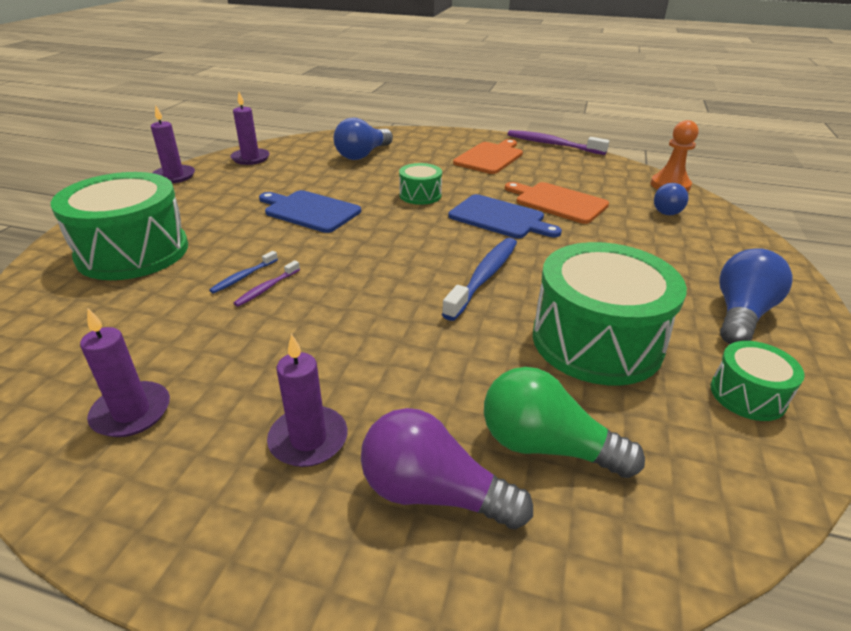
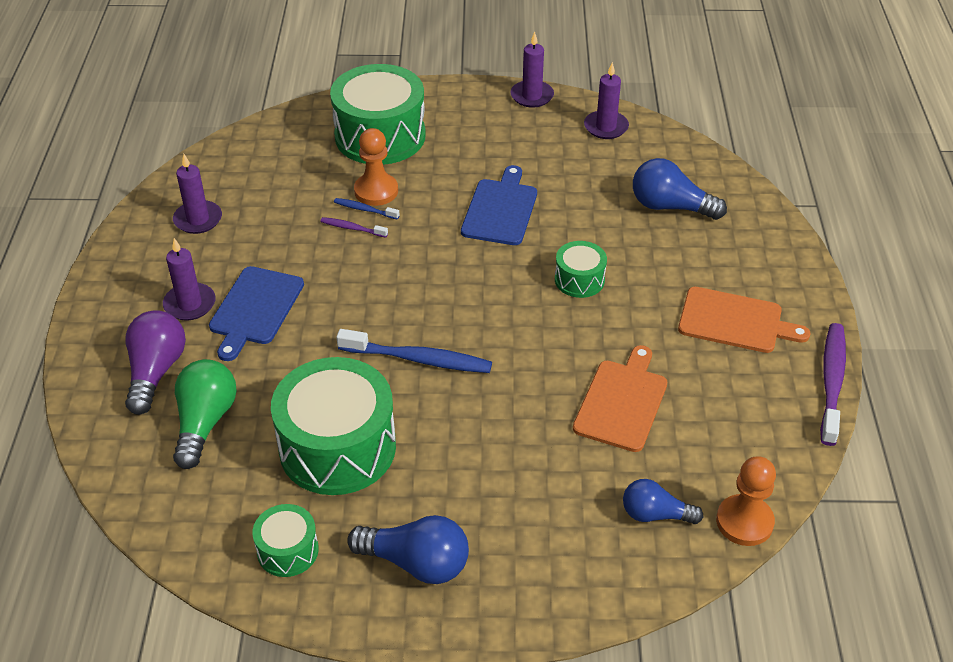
camera: 75 degrees right, 10 degrees up
(220, 266) = (376, 191): none -> orange pawn
(500, 218) = (552, 354): blue cutting board -> blue cutting board (255, 309)

